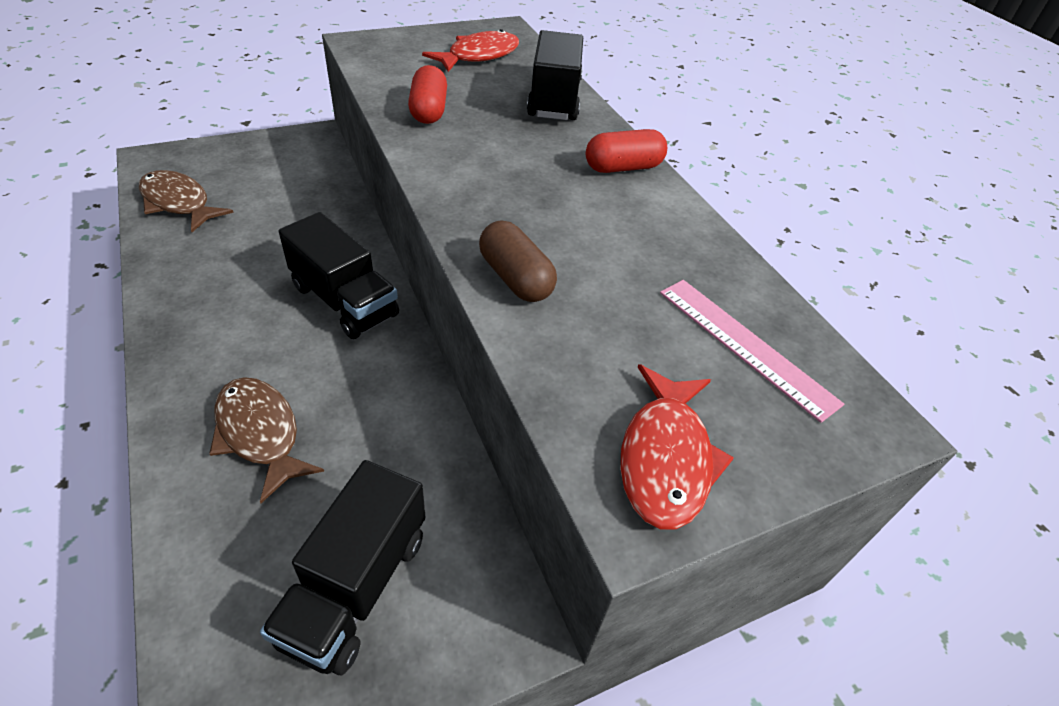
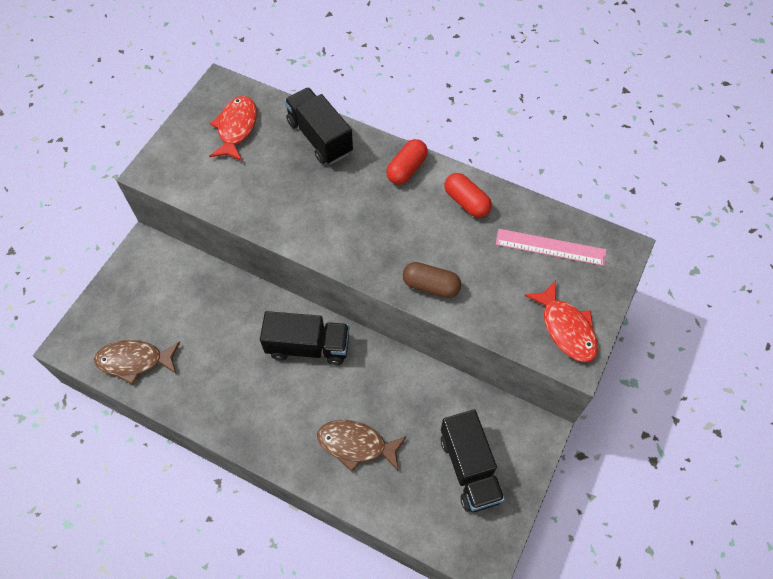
camera: 35 degrees left, 15 degrees up
(429, 111) = (265, 202): red capsule -> red capsule (466, 202)

